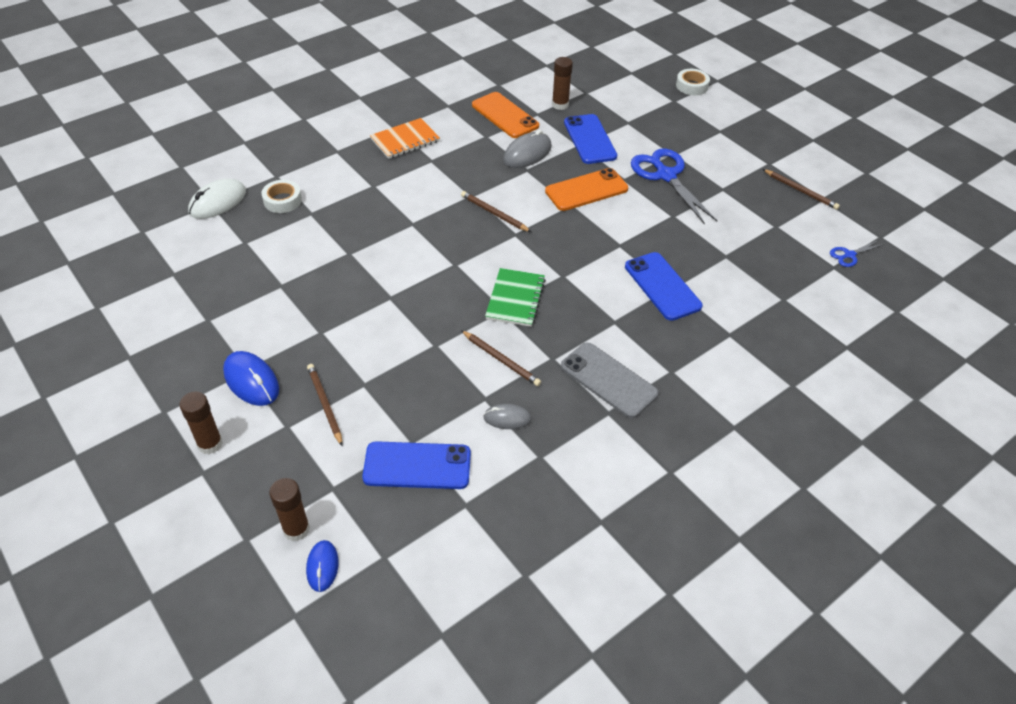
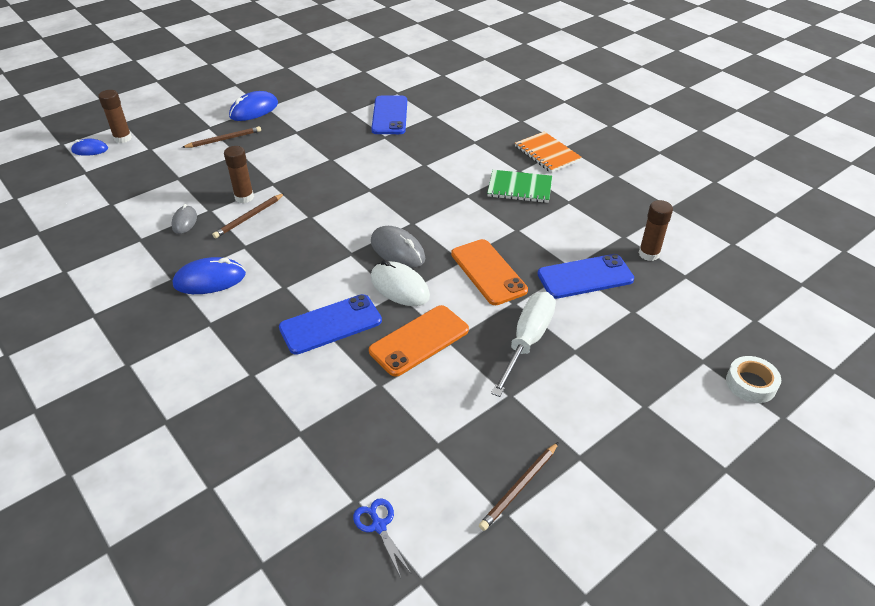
camera: 90 degrees right, 5 degrees down
(210, 444) = (203, 102): brown glue stick -> brown glue stick (244, 197)
(218, 202) = (443, 77): white mouse -> white mouse (399, 287)
(282, 200) = (448, 102): white tape -> none
(417, 466) = (154, 181): blue phone -> blue phone (390, 115)
(494, 213) = (442, 209): brown pencil -> none
(505, 115) = (611, 213): orange phone -> orange phone (419, 340)
(515, 299) = (322, 224): green notebook -> green notebook (519, 188)
(527, 153) = (545, 229): grey mouse -> grey mouse (397, 250)
(608, 380) = (210, 280): grey phone -> blue mouse
(666, 175) = (527, 340): blue scissors -> white screwdriver

